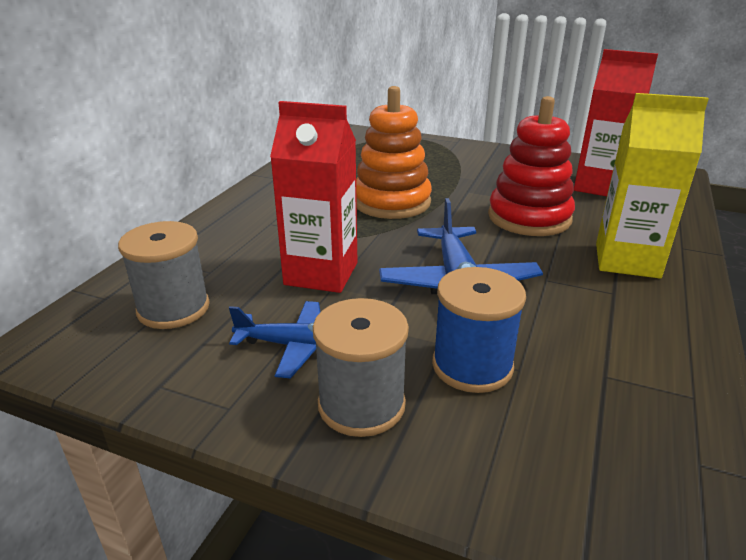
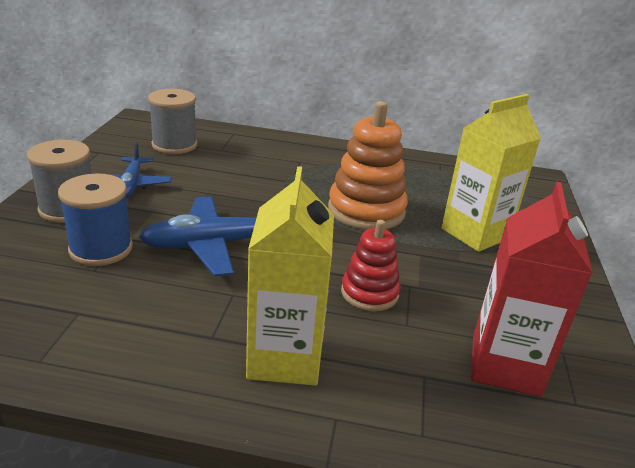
camera: 75 degrees right, 0 degrees up
(321, 273) = (224, 186): red carton -> none
(434, 167) = (475, 233): none -> yellow carton
(529, 218) = (369, 293): red stacking toy -> red stacking toy, size x0.61

